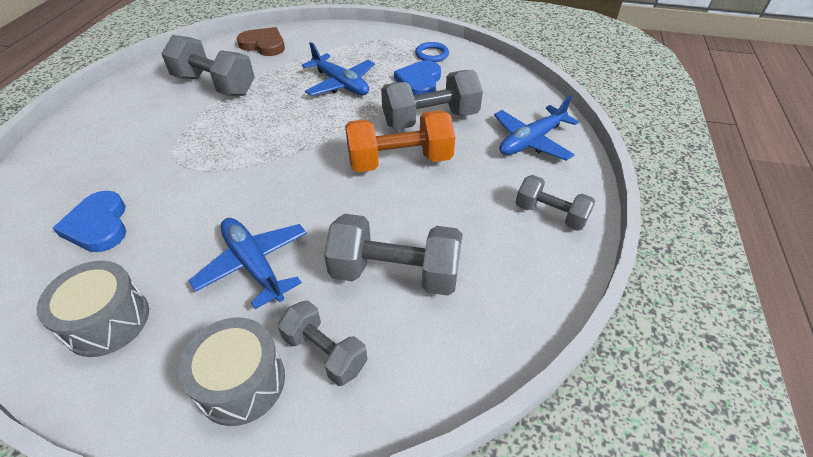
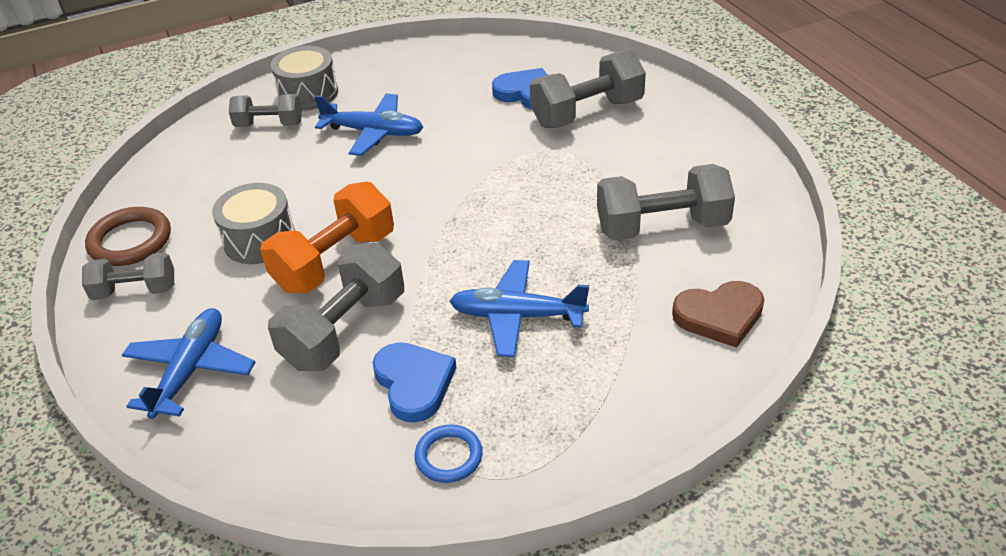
camera: 145 degrees right, 5 degrees down
(107, 321) = (429, 72): grey drum -> grey drum (259, 240)
(395, 273) = (256, 179): grey dumbbell -> grey dumbbell (587, 113)
(540, 268) = (130, 241): none -> brown ring

